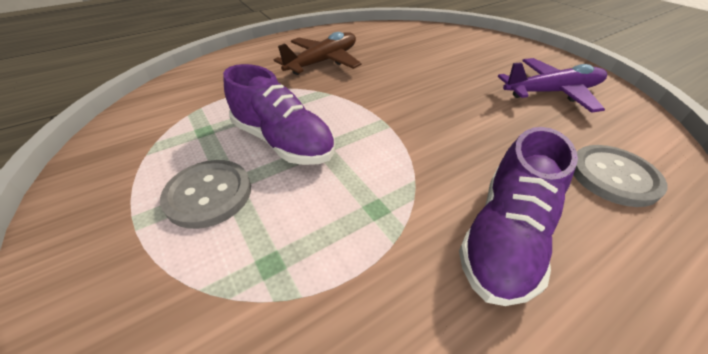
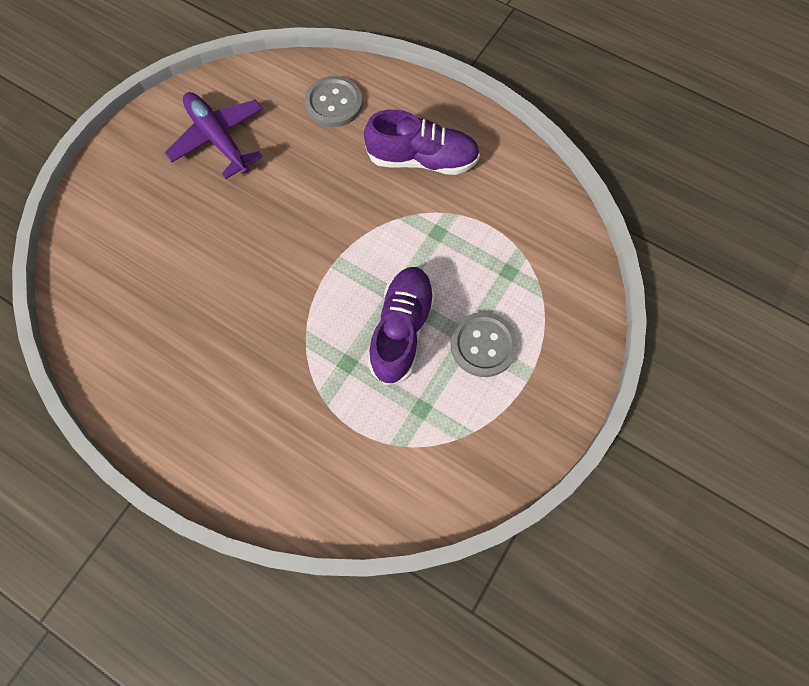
camera: 115 degrees left, 25 degrees up
(323, 62) = (234, 375): brown plane -> none

